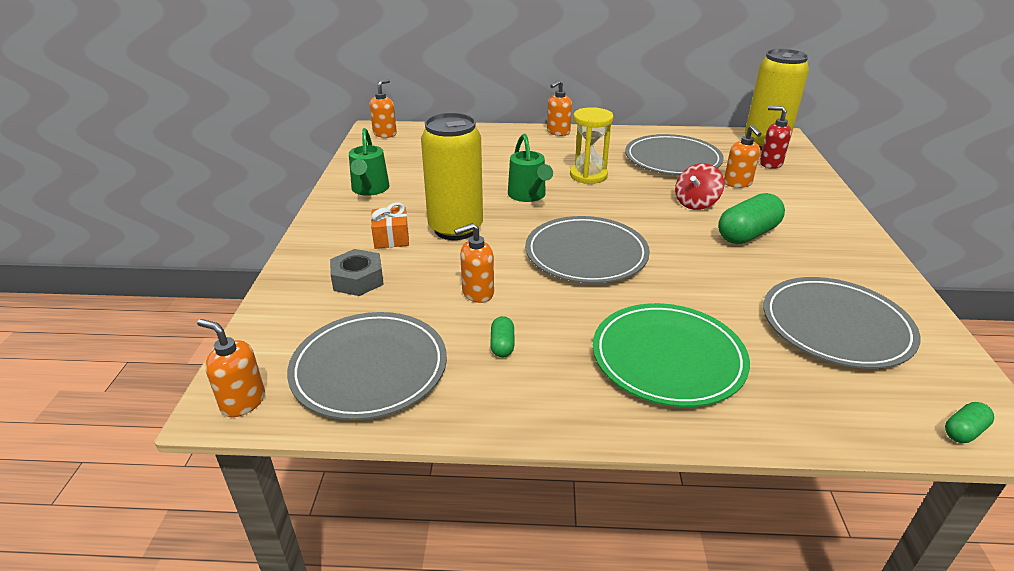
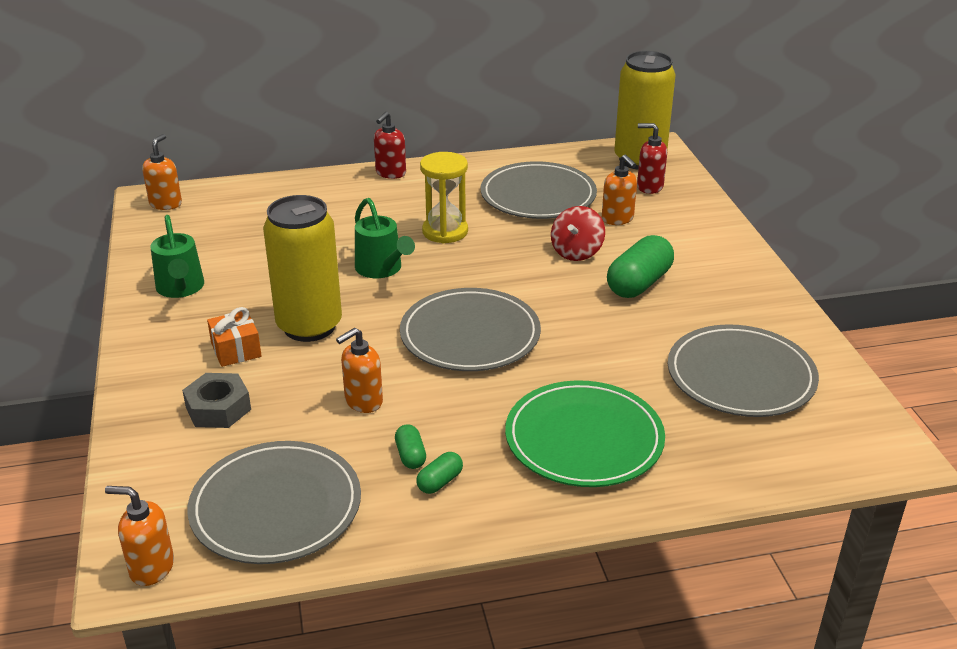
camera: 15 degrees left, 0 degrees up
(558, 132) = (390, 173): orange soap dispenser -> red soap dispenser
(963, 431) = (861, 460): green capsule -> green capsule (440, 482)

